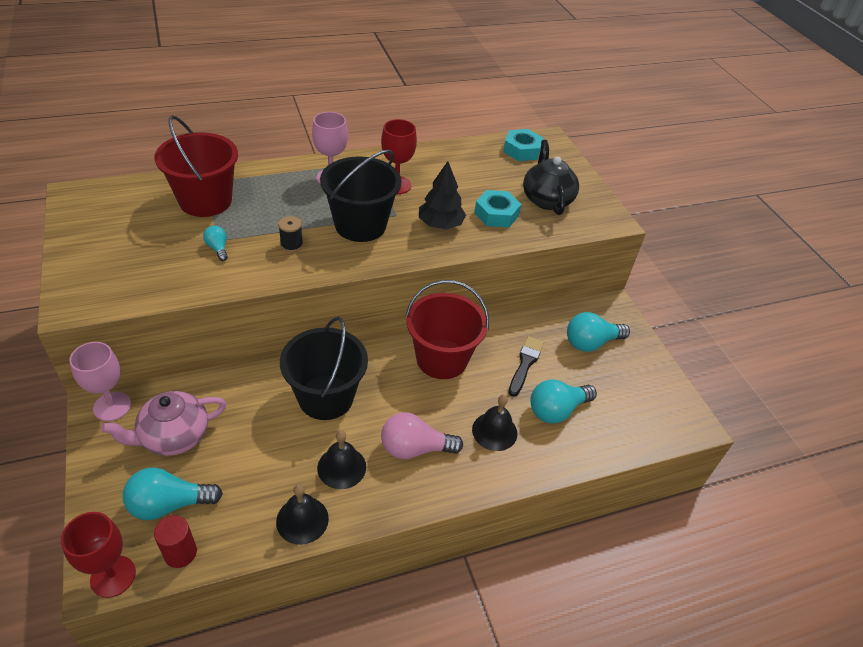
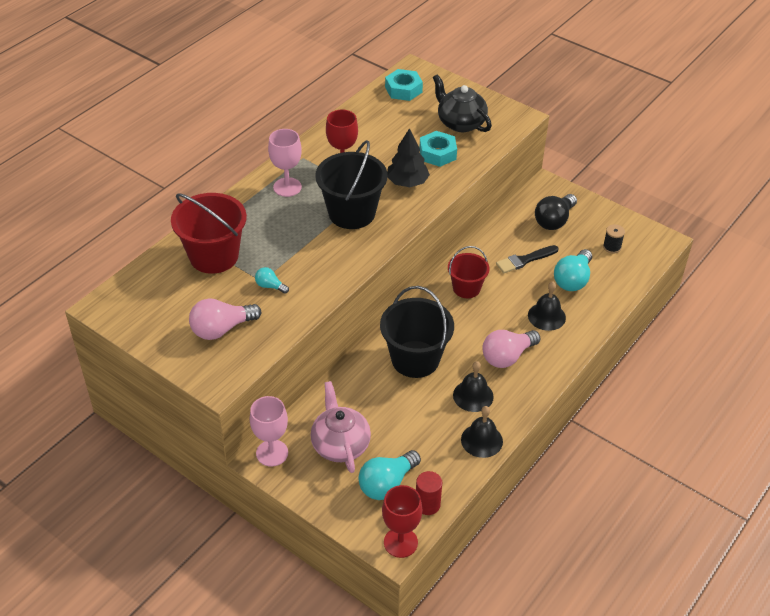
camera: 30 degrees left, 0 degrees up
(134, 262) = (221, 329): none -> pink light bulb
(174, 436) = (340, 444): pink teapot -> pink teapot turned 135 degrees clockwise
(291, 245) = (320, 254): black spool -> black spool (612, 247)
(441, 359) = (466, 288): red bucket -> red bucket, size x0.61
(525, 364) = (525, 260): black brush -> black brush turned 105 degrees counterclockwise
(591, 343) = (554, 221): turquoise light bulb -> black light bulb

